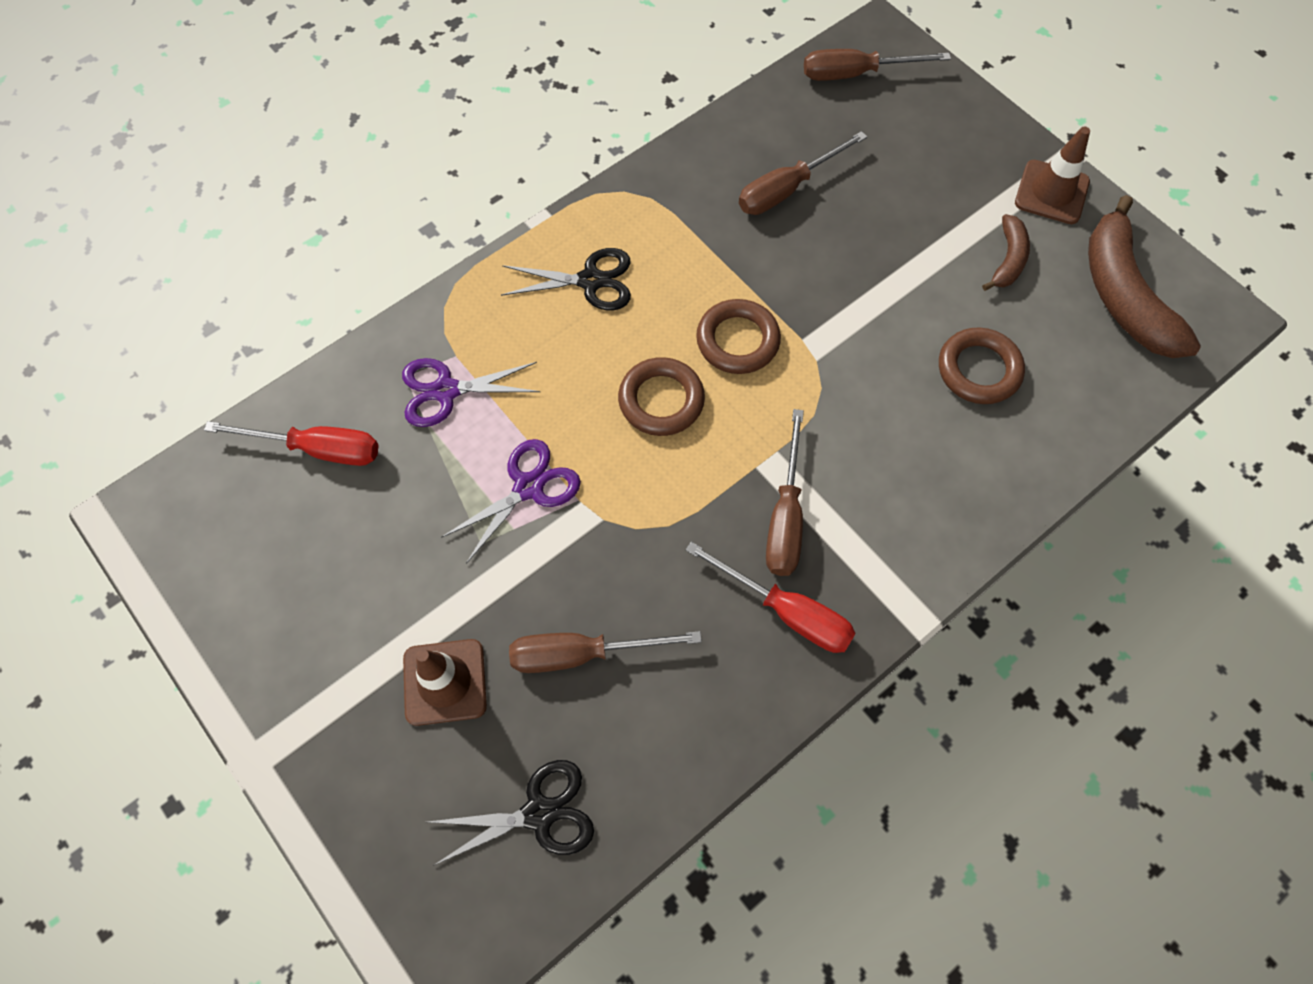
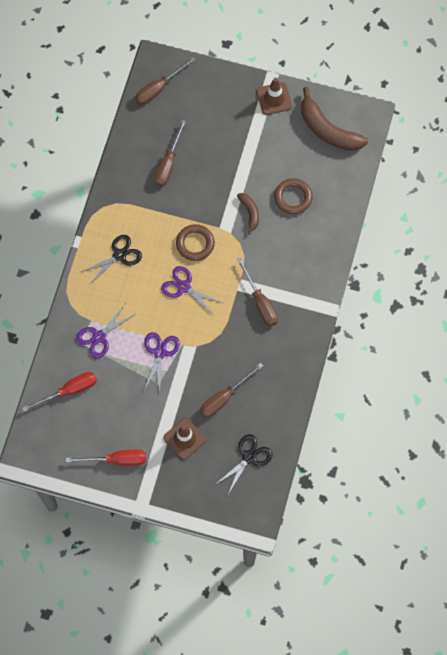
camera: 35 degrees left, 5 degrees up
(661, 400) = (183, 287): brown ring -> purple scissors
(786, 611) = (284, 336): red screwdriver -> red screwdriver (116, 460)
(1008, 259) = (275, 141): brown banana -> brown banana (250, 213)

